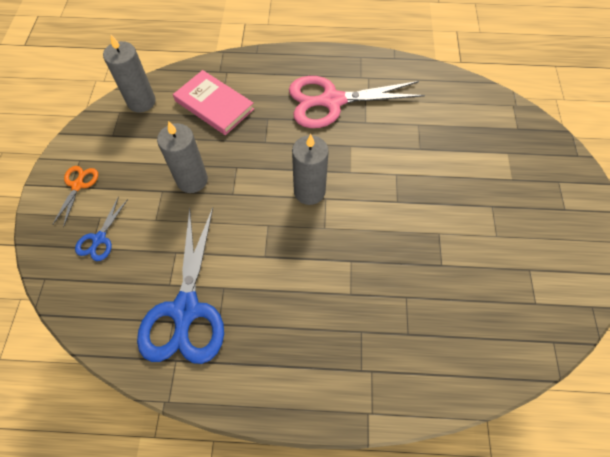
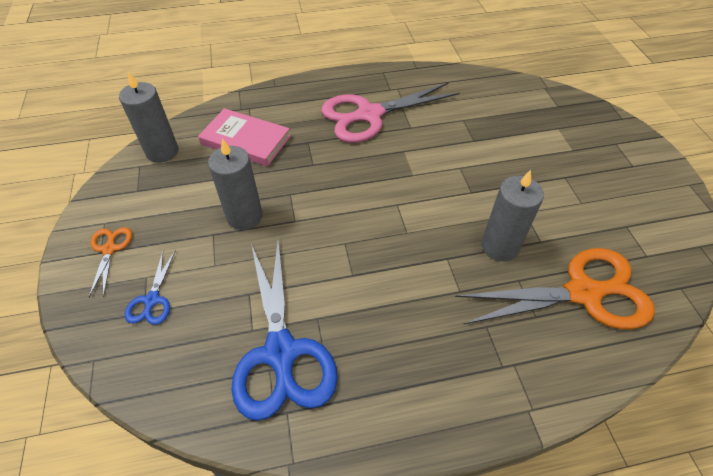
camera: 15 degrees left, 10 degrees down
(309, 191) = (377, 201): grey candle -> grey candle (499, 246)
(459, 324) = (583, 293): none -> orange scissors

